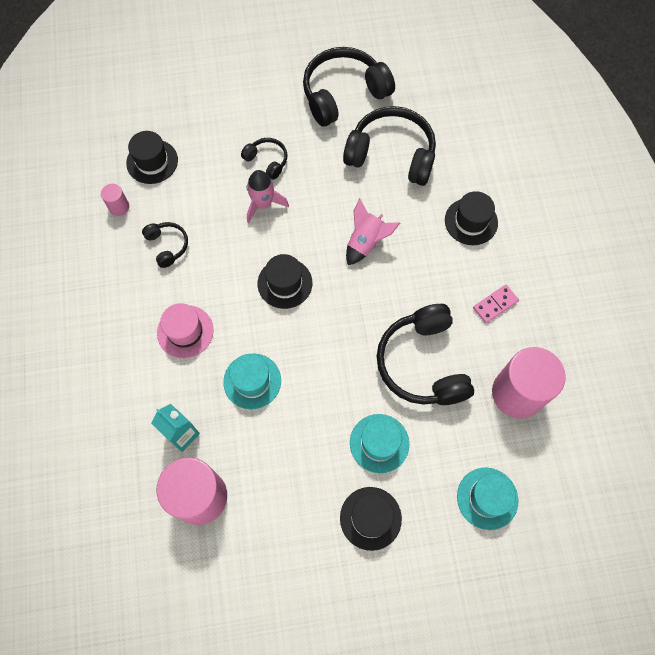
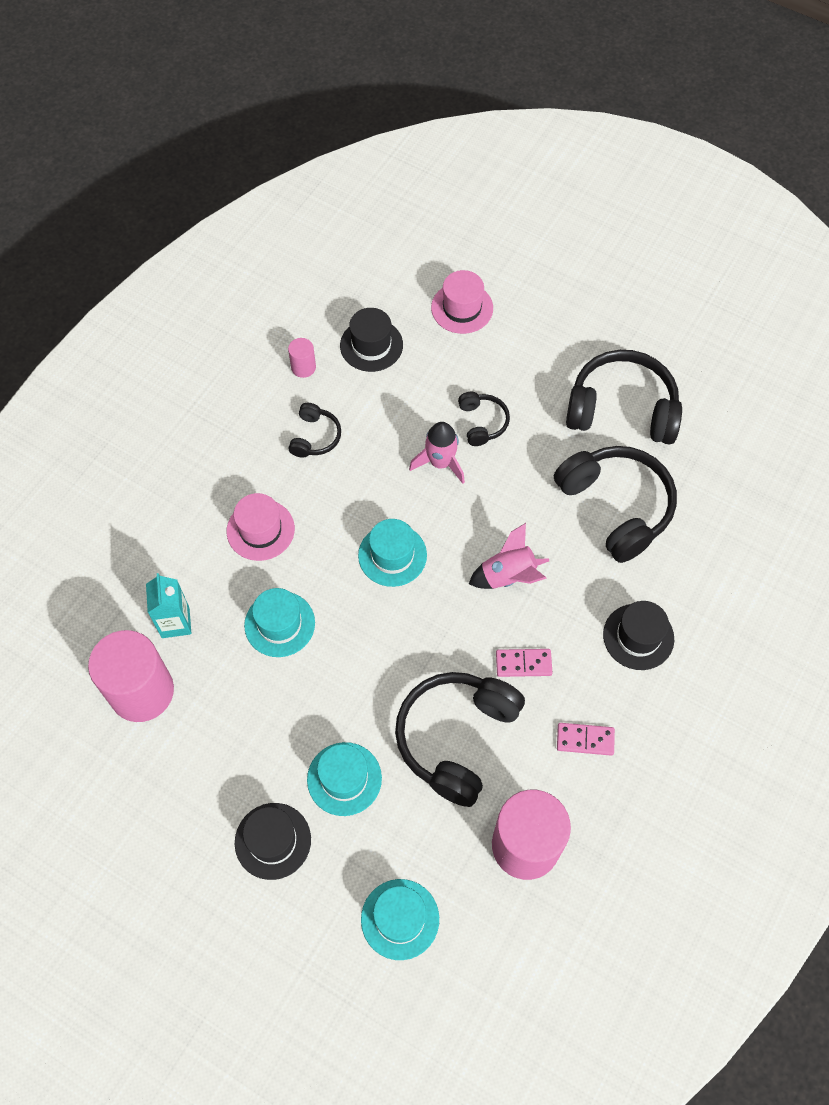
camera: 40 degrees right, 5 degrees down
(190, 98) = (462, 308): none -> pink hat
(285, 283) = (392, 555): black hat -> turquoise hat
(421, 288) = (523, 664): none -> pink domino

